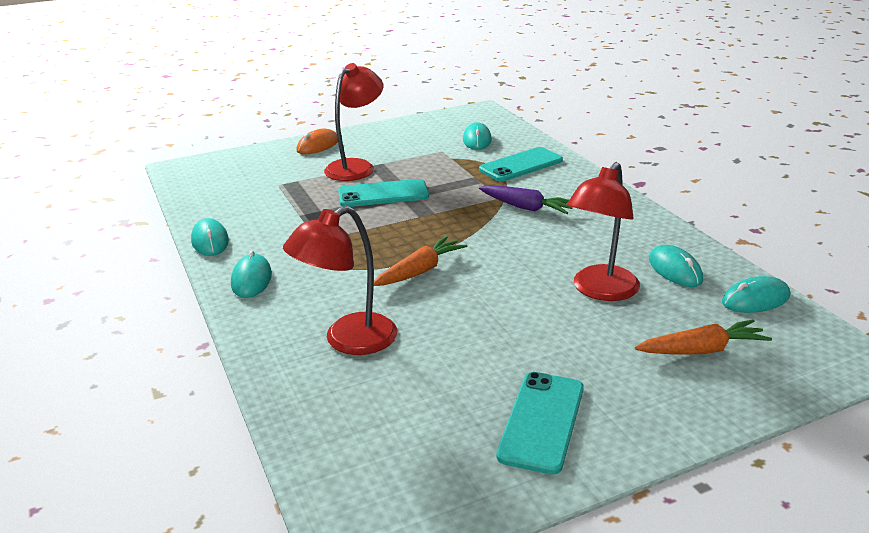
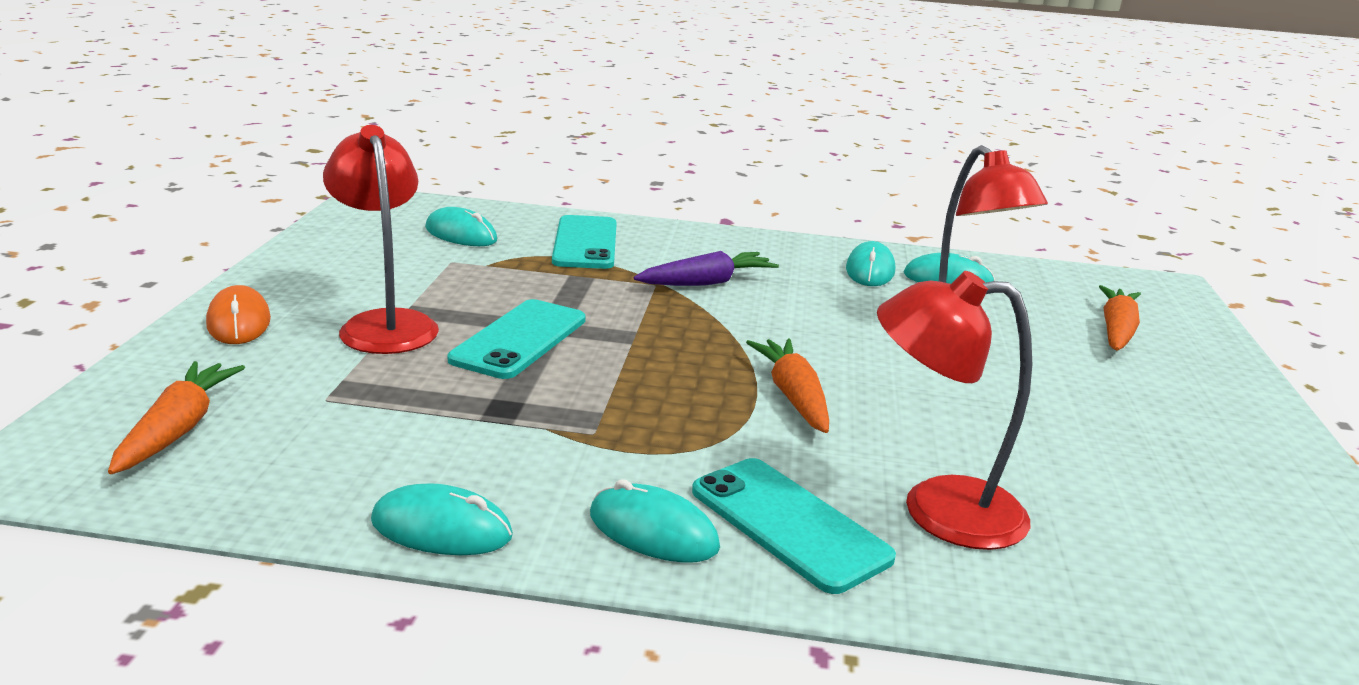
camera: 60 degrees left, 5 degrees down
(226, 174) = (178, 429): none -> orange carrot
(348, 341) = (938, 510): red lamp -> red lamp turned 105 degrees clockwise
(542, 421) = (1212, 453): turquoise phone -> turquoise phone (789, 524)
(755, 299) = (1039, 276): turquoise mouse -> turquoise mouse (870, 270)

